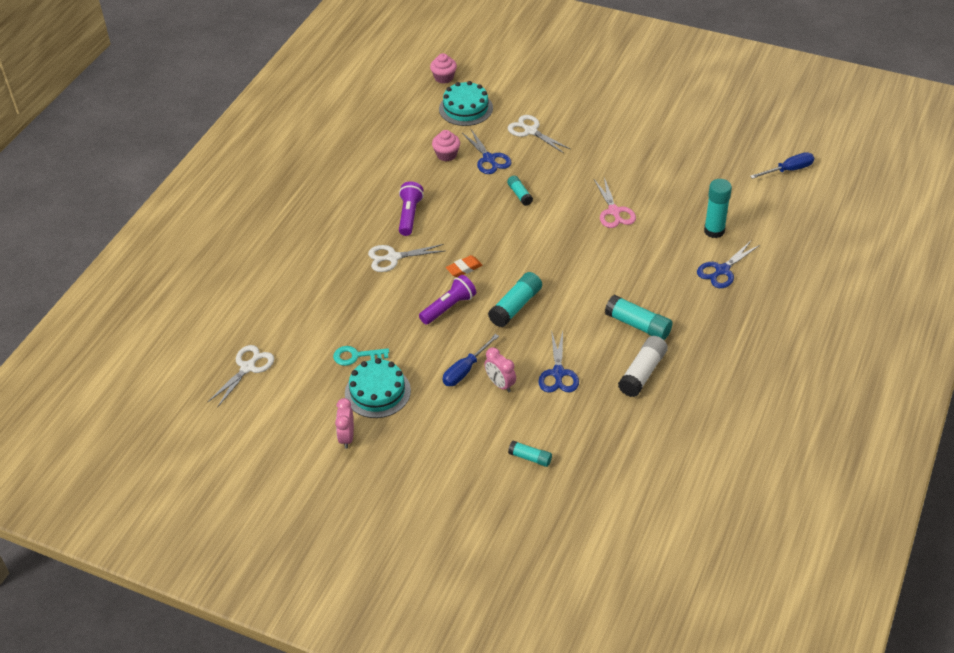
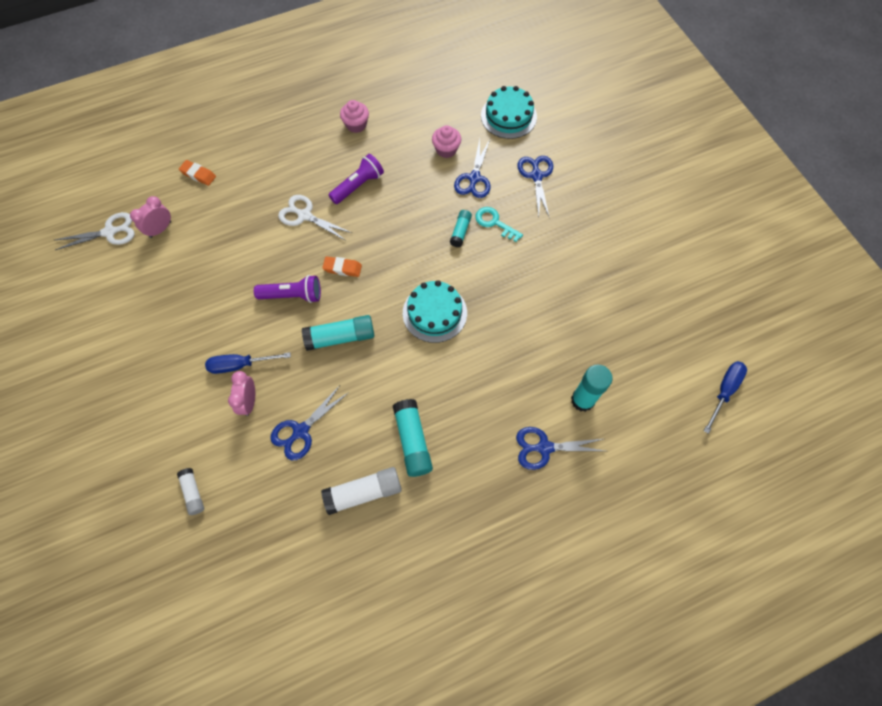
camera: 40 degrees right, 20 degrees up
(271, 287) = (198, 175): none -> orange eraser
(347, 437) = (100, 351): pink clock -> pink clock (160, 229)
(356, 356) = (184, 284): turquoise key -> turquoise key (494, 223)
(377, 392) = (162, 329): turquoise cake -> turquoise cake (434, 313)
(444, 78) = (523, 75): pink cupcake -> pink cupcake (356, 125)
(530, 131) = (536, 176): white scissors -> blue scissors
(530, 458) = (193, 493): turquoise glue stick -> white glue stick
(614, 212) = (518, 309): pink scissors -> none
(788, 170) = (724, 391): blue screwdriver -> blue screwdriver turned 75 degrees counterclockwise

